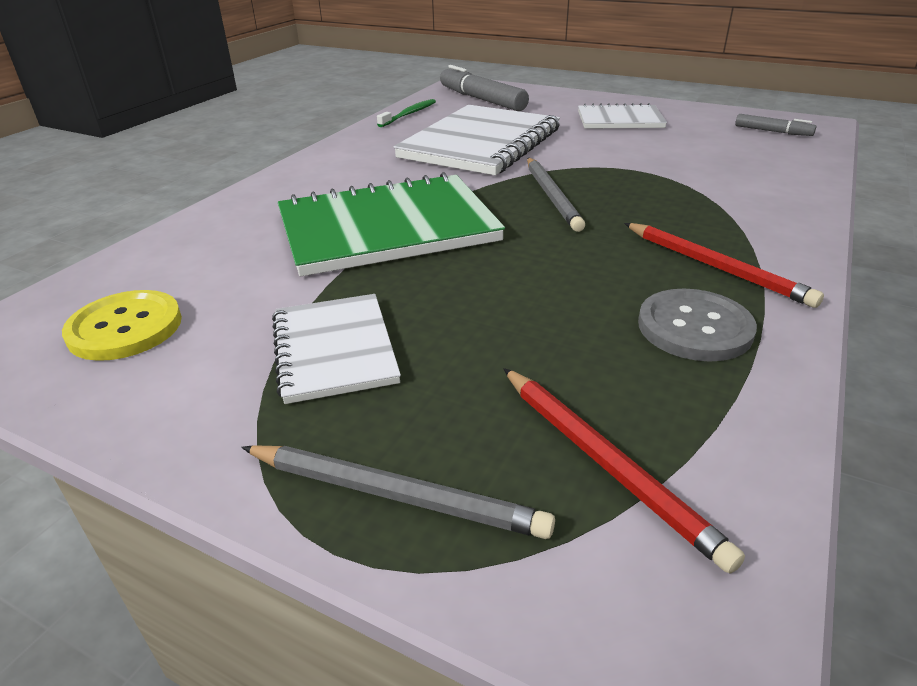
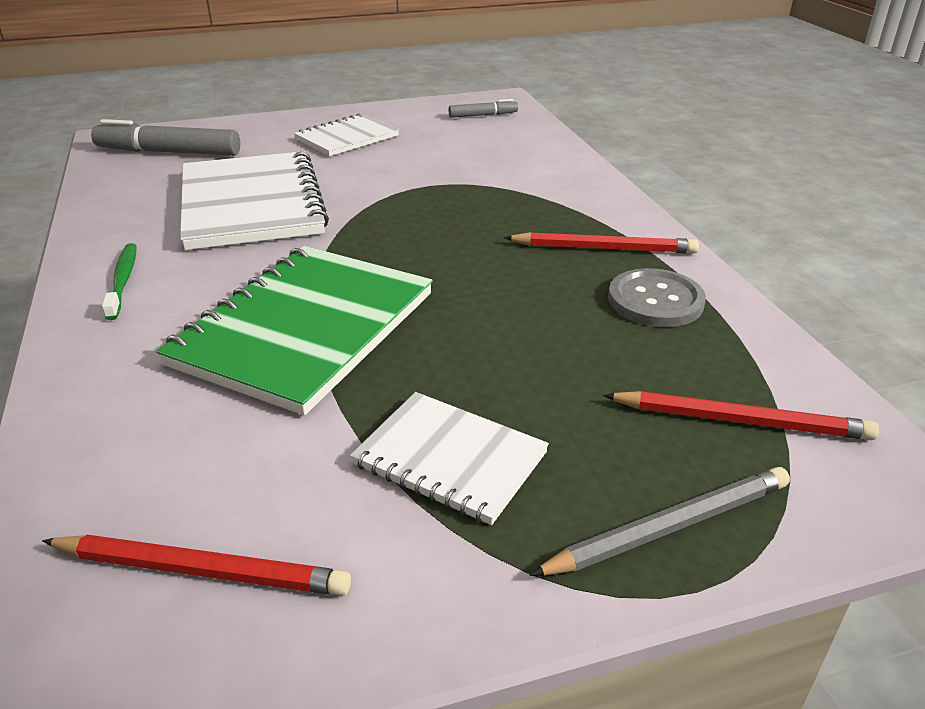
camera: 45 degrees left, 0 degrees up
(125, 328) = (201, 570): yellow button -> red pencil
(409, 114) = (109, 194): green toothbrush -> green toothbrush (123, 281)
(551, 196) = (403, 235): grey pencil -> none

